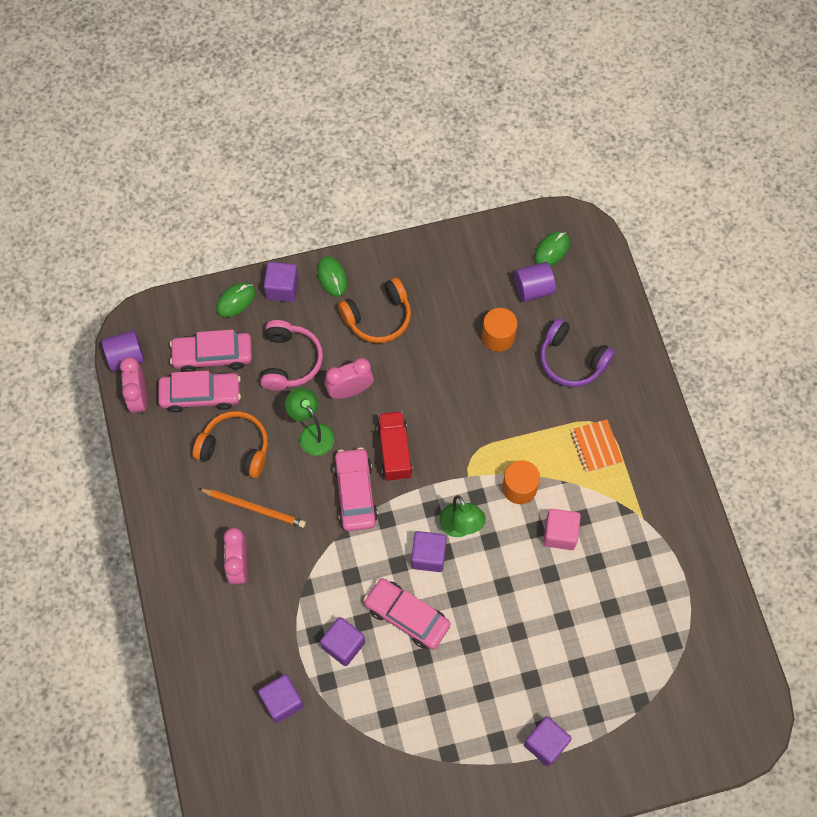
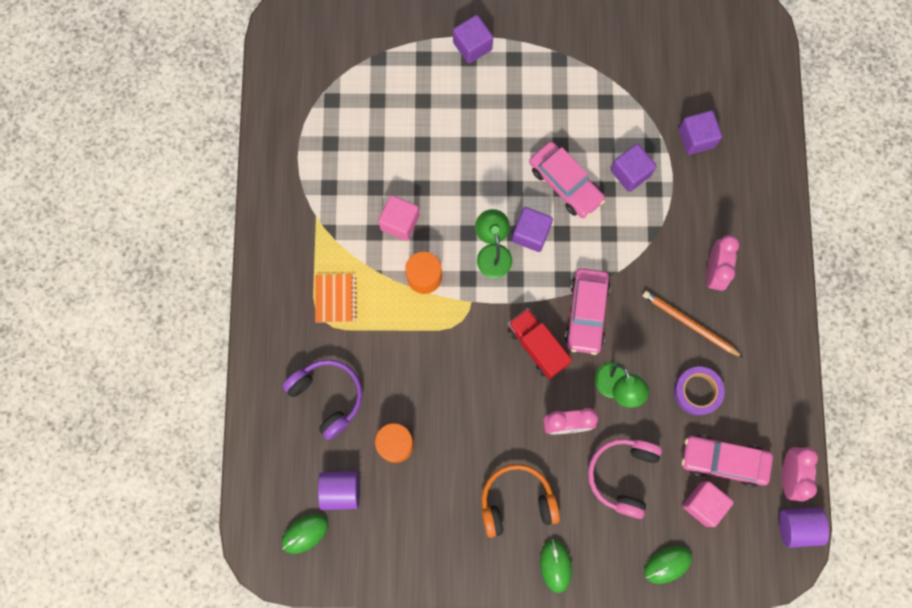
camera: 165 degrees left, 10 degrees up
(213, 355) = (703, 504): pink car -> pink cube
(235, 449) = (697, 391): orange headphones -> purple tape
(282, 288) = (613, 566): purple cube -> none
(394, 451) = (537, 346): red truck -> red truck turned 135 degrees clockwise

